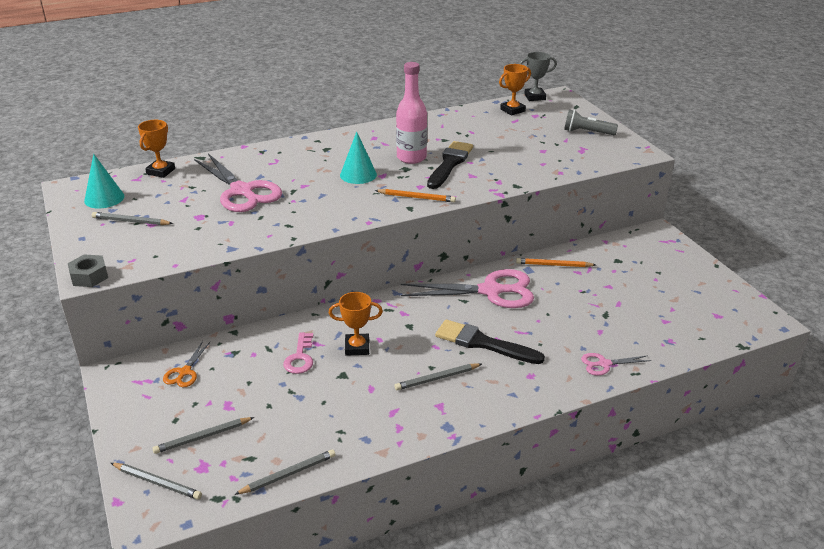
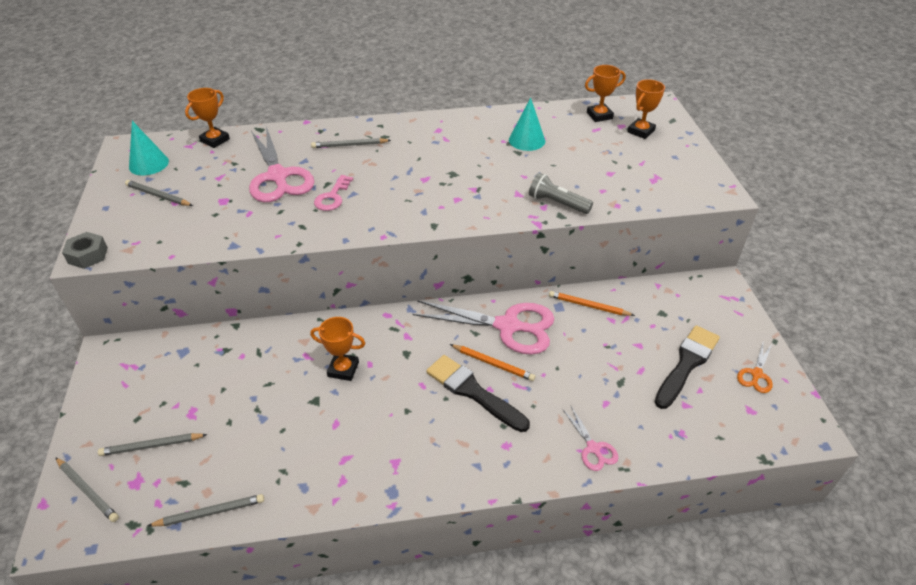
camera: 15 degrees right, 10 degrees up
(185, 372) = (170, 364): orange scissors -> orange scissors (756, 374)
(300, 357) = (283, 370): pink key -> pink key (332, 197)
(358, 175) = (400, 174): turquoise cone -> turquoise cone (527, 140)
(411, 158) = (465, 161): pink bottle -> none
(416, 197) = (447, 213): orange pencil -> orange pencil (493, 364)
(437, 378) = (407, 427): grey pencil -> grey pencil (349, 145)
(449, 164) = (501, 175): black brush -> black brush (686, 364)
(535, 97) = (631, 102): grey trophy -> none
(553, 117) = (641, 131): none -> orange trophy
(587, 132) = (670, 156): grey flashlight -> grey flashlight (557, 203)
(604, 364) = (593, 448): pink scissors -> pink scissors turned 120 degrees counterclockwise

